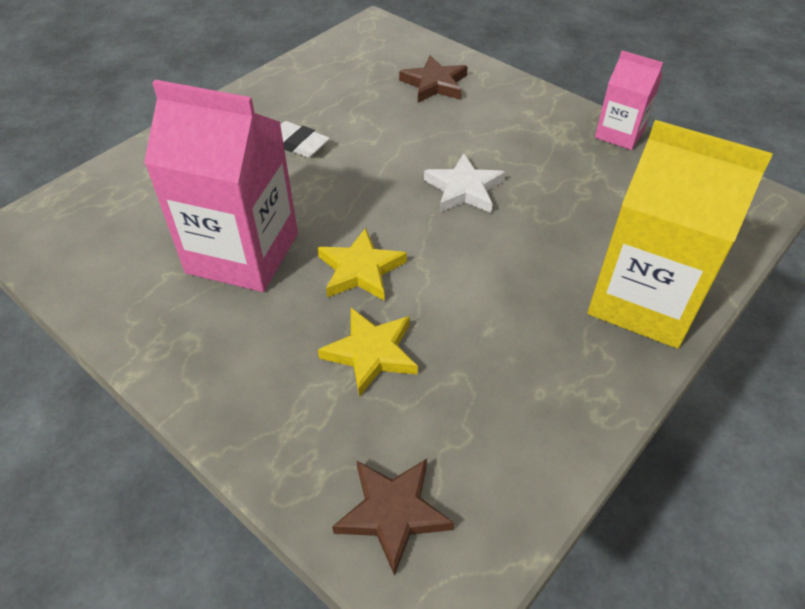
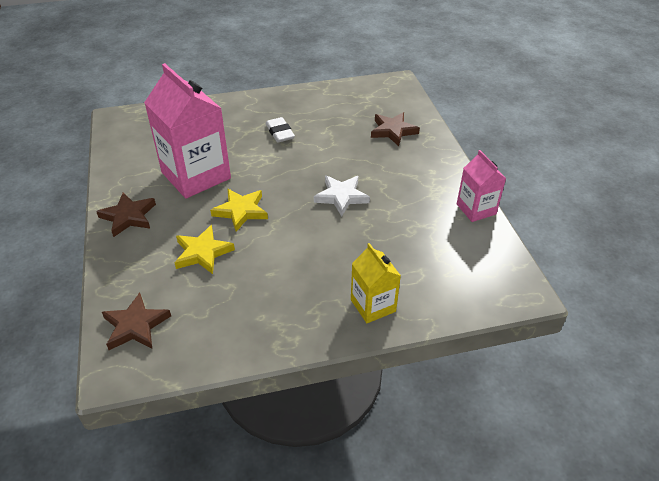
camera: 35 degrees right, 5 degrees down
(203, 362) = (128, 216): none -> brown star
(644, 300) = (373, 305): yellow carton -> yellow carton, size x0.54

